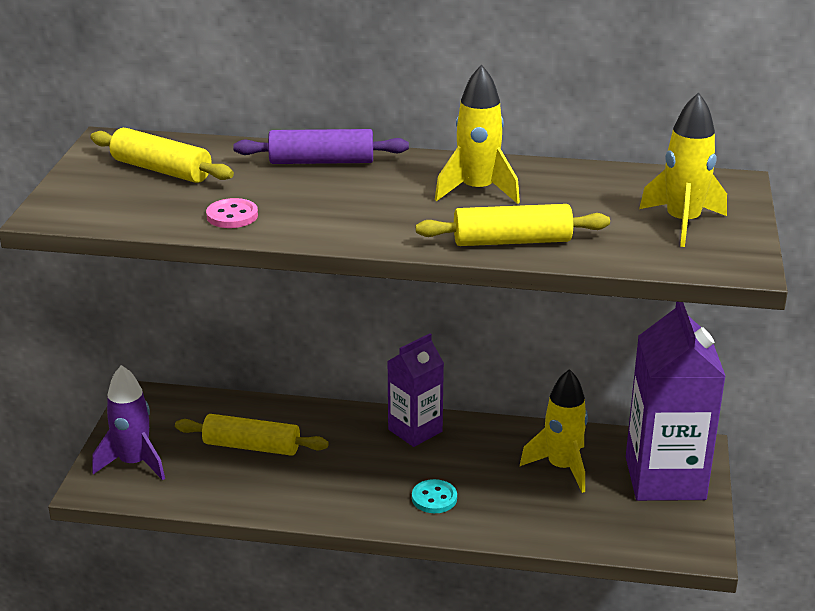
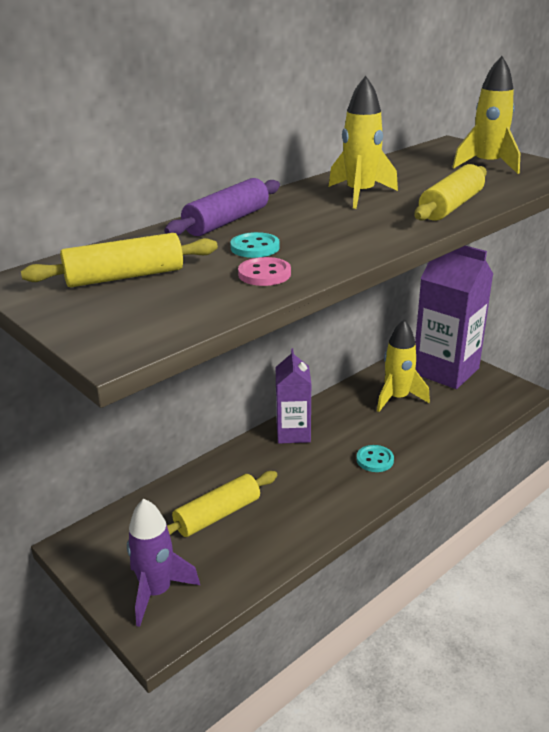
camera: 50 degrees left, 0 degrees up
(280, 193) = (255, 247): none -> turquoise button

